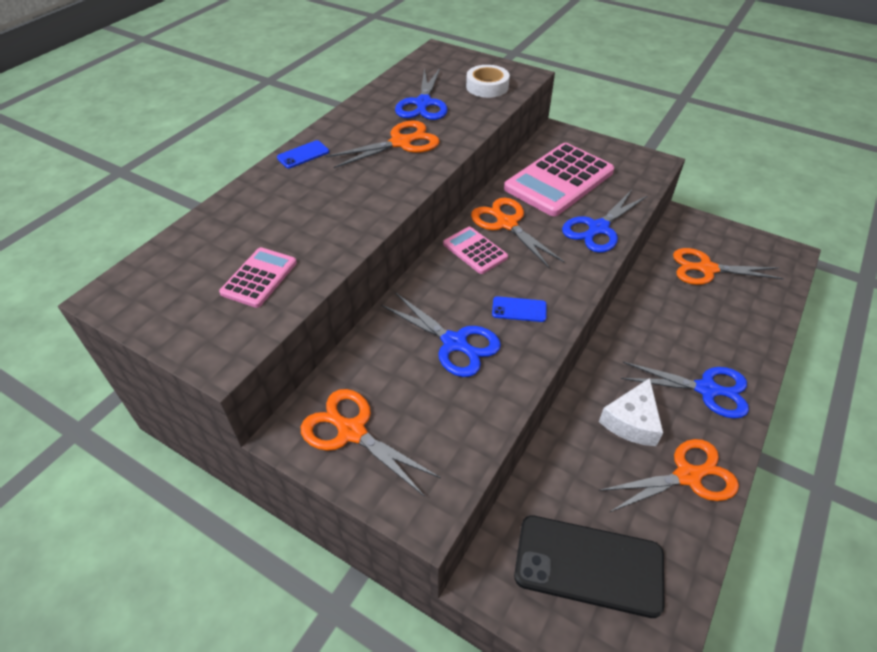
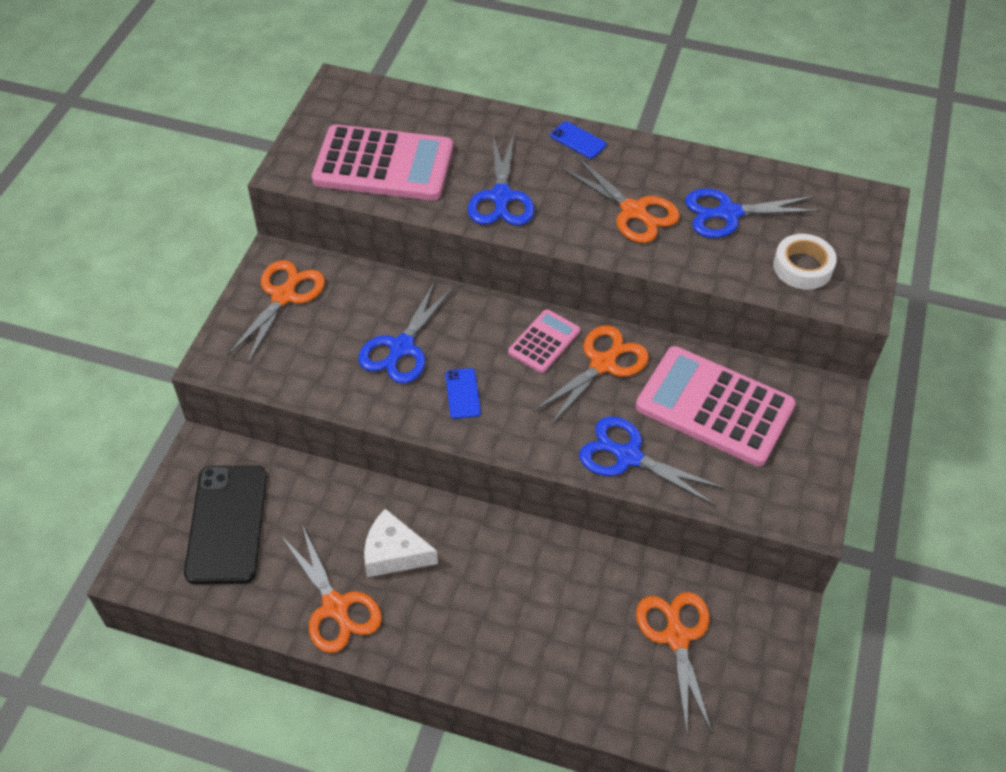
camera: 75 degrees right, 5 degrees up
(259, 278) = (383, 164): pink calculator -> pink calculator, size x1.95
(707, 389) = (457, 630): blue scissors -> blue scissors (501, 197)

